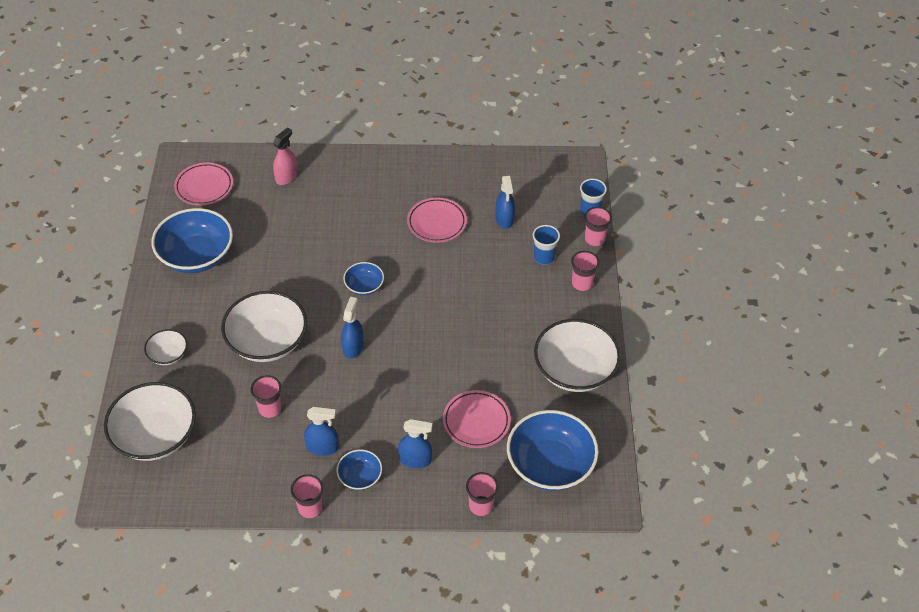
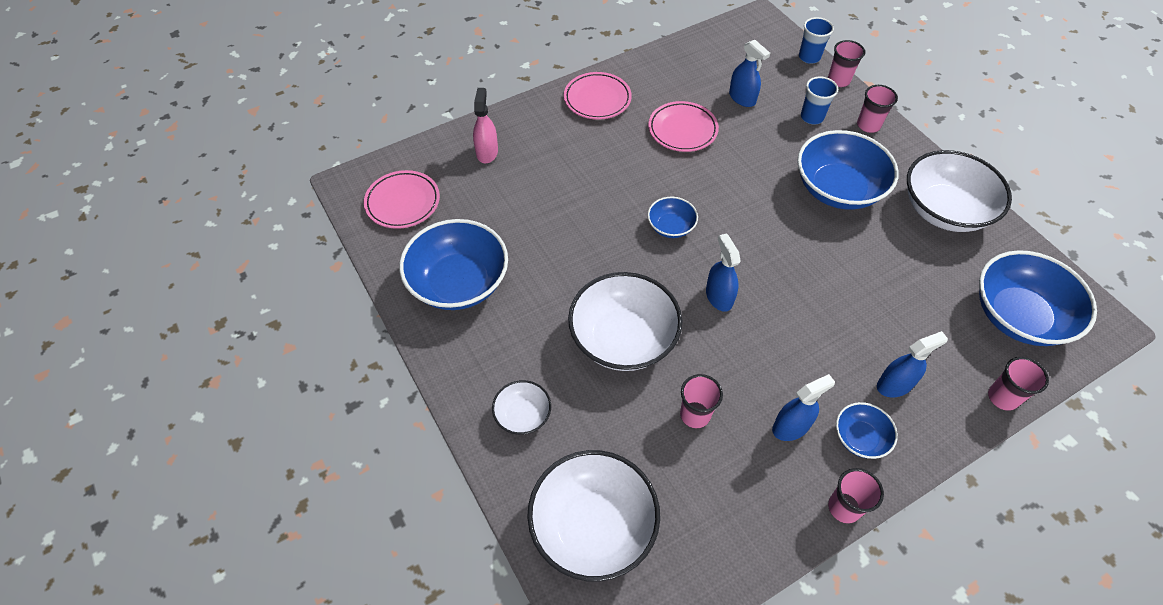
camera: 30 degrees left, 5 degrees up
(476, 421) = (910, 309): pink plate -> pink plate (597, 99)
(509, 317) = (837, 189): none -> blue bowl

